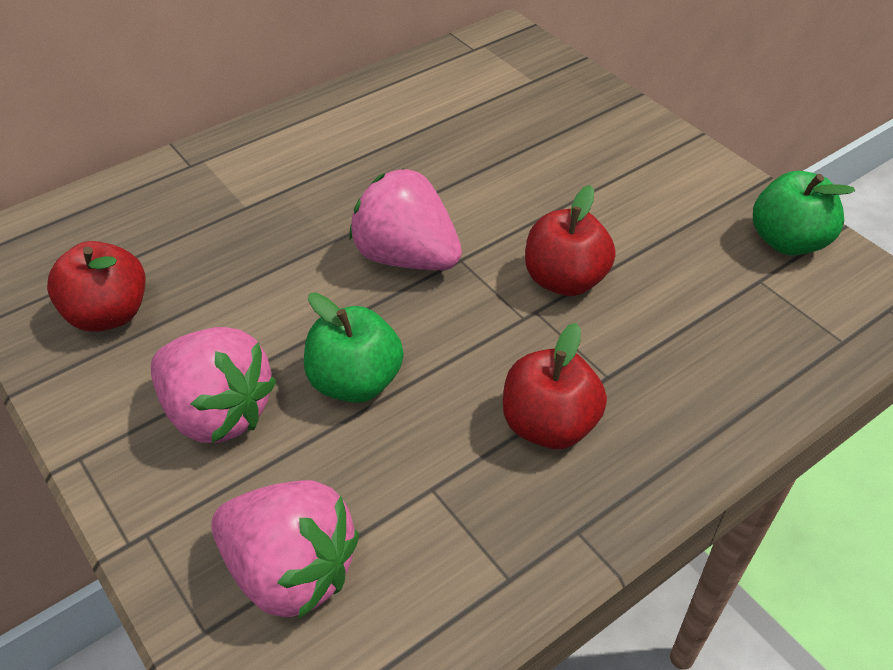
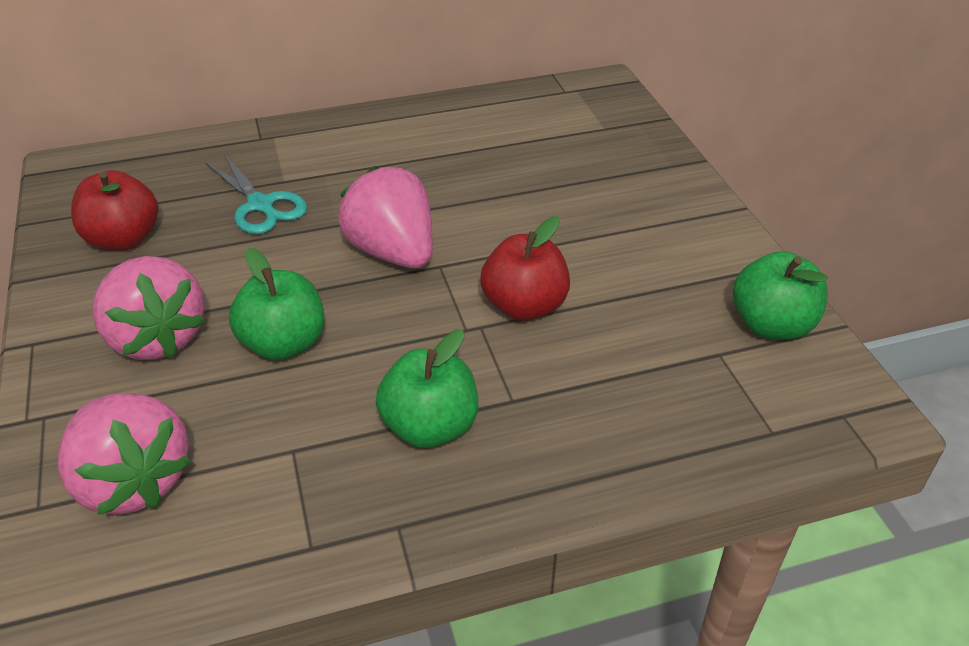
camera: 20 degrees right, 5 degrees down
(238, 240) = (261, 205): none -> turquoise scissors
(549, 425) = (430, 427): red apple -> green apple

